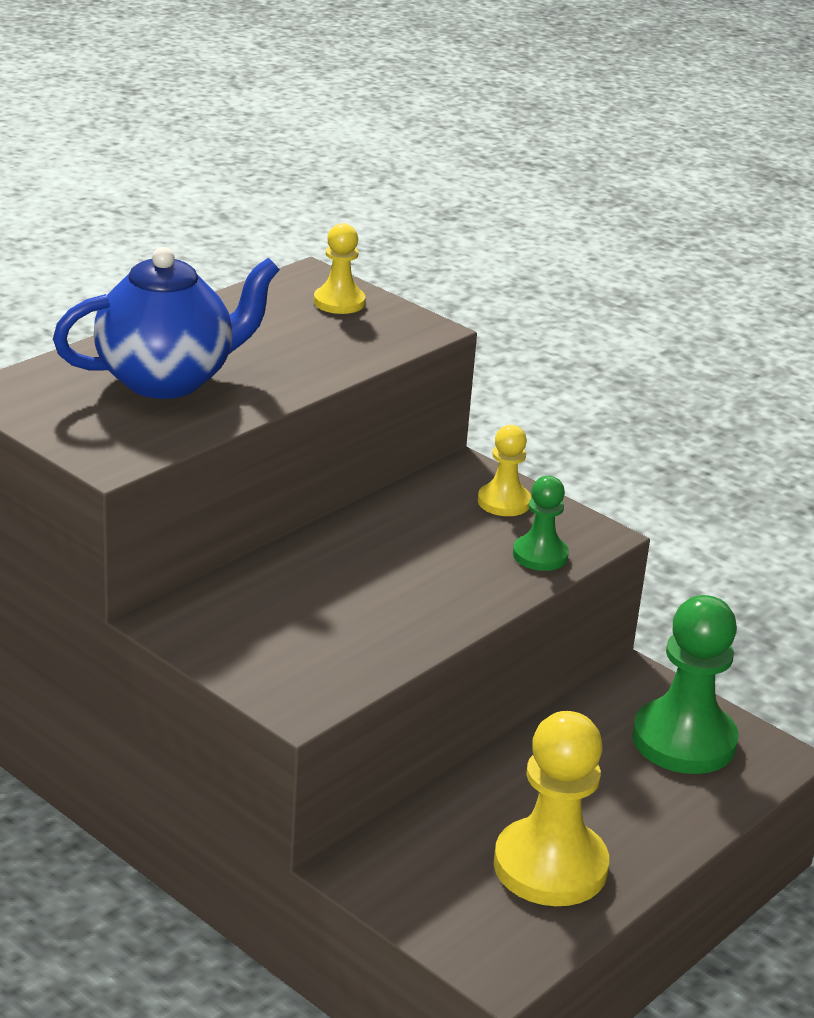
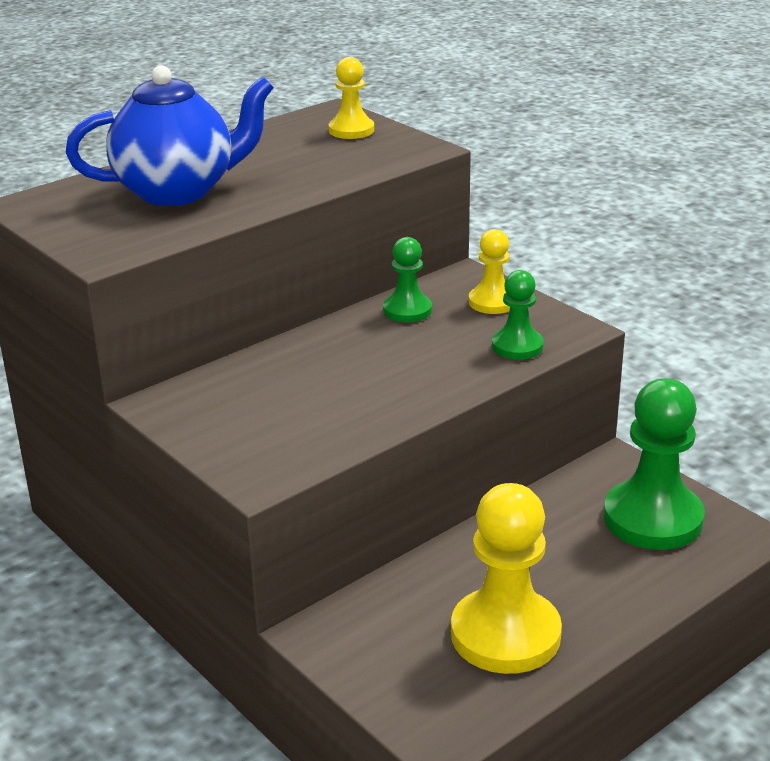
camera: 10 degrees right, 0 degrees up
(413, 511) = (407, 310): none -> green pawn

